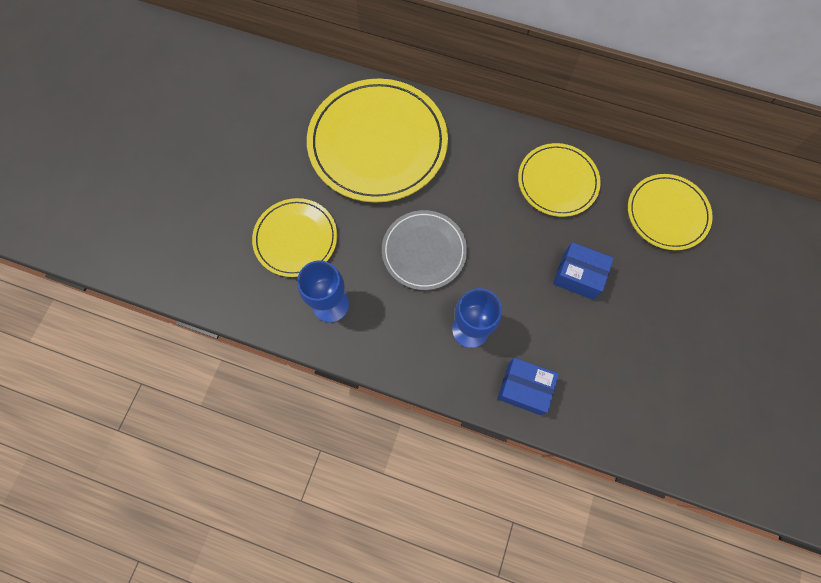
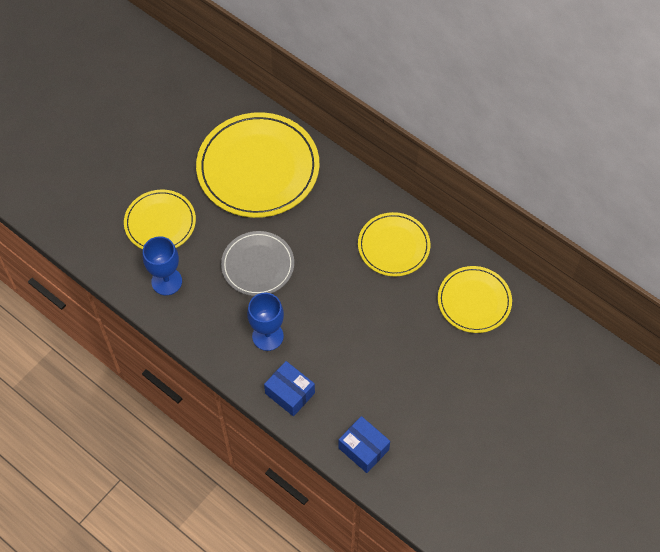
camera: 20 degrees right, 10 degrees down
(578, 276) = (374, 325): blue box -> blue box (363, 449)

